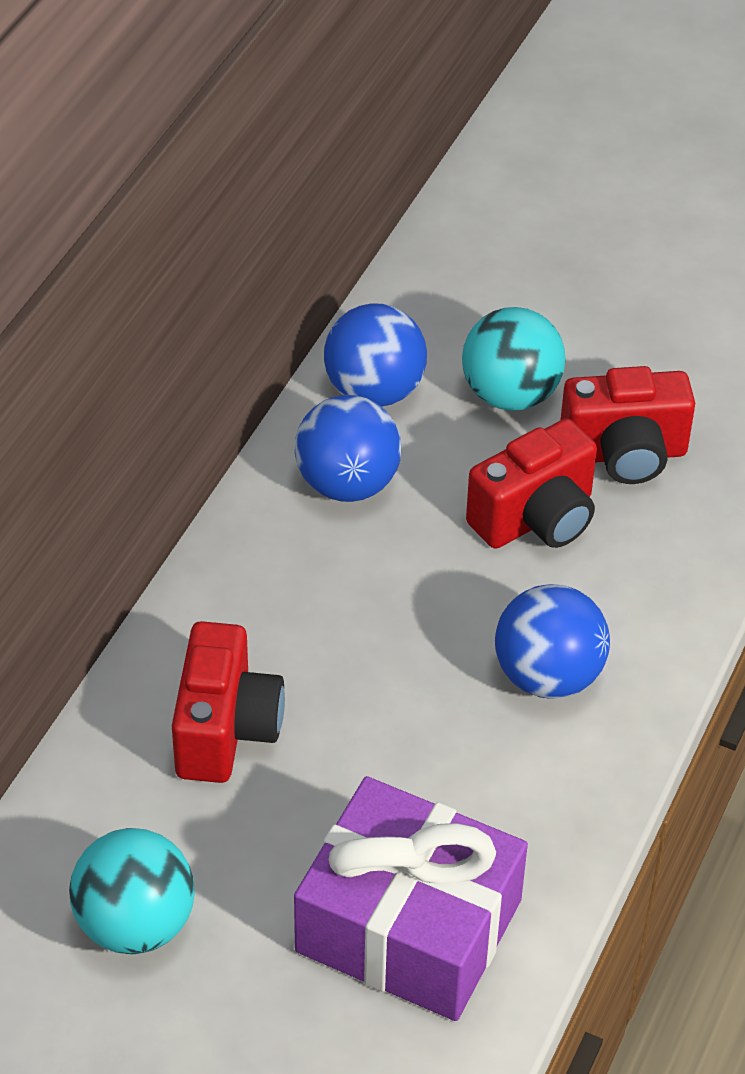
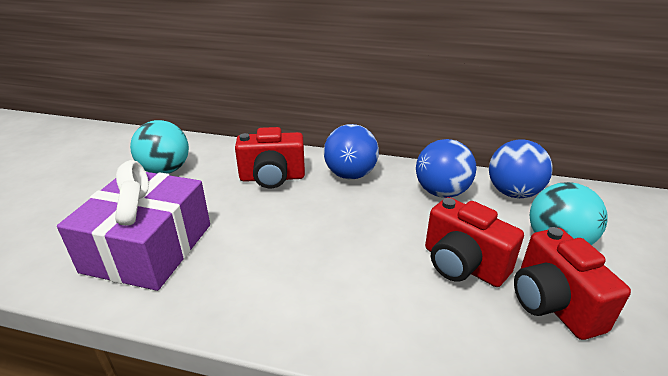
camera: 80 degrees right, 15 degrees down
(548, 676) = (334, 285): blue ball -> blue ball (350, 175)

